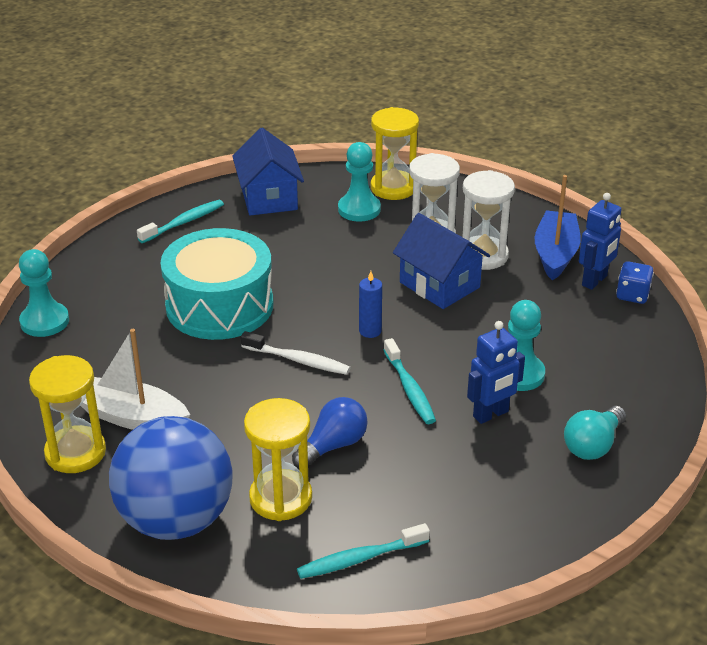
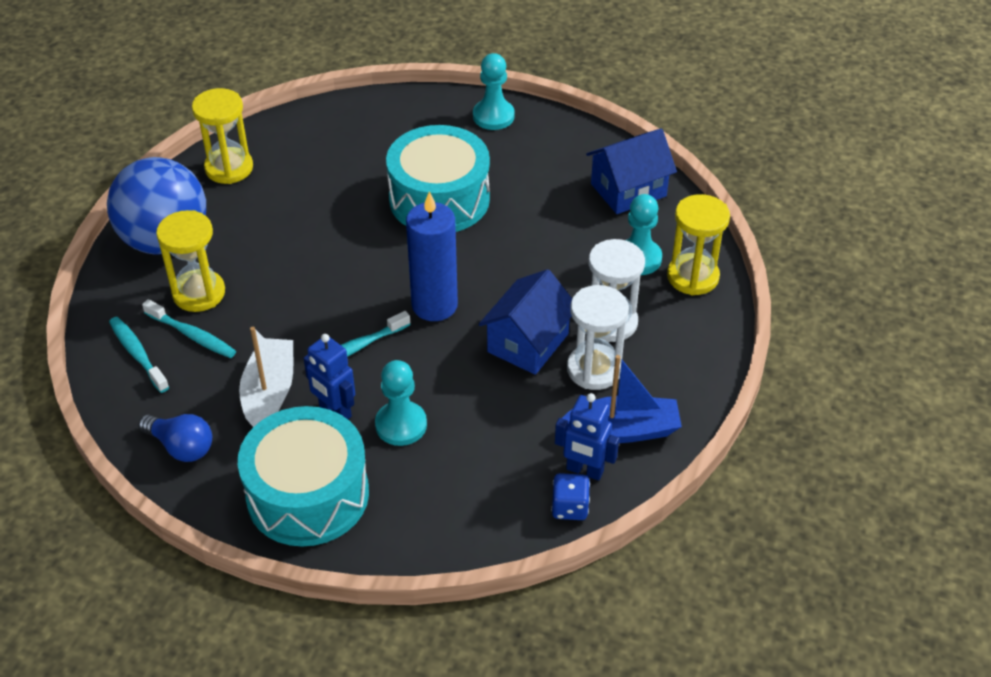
camera: 75 degrees right, 10 degrees up
(44, 321) = (383, 105): turquoise pawn -> turquoise pawn (493, 116)
(132, 417) = (276, 186): white boat -> white boat (269, 393)
(184, 222) = (560, 145): turquoise toothbrush -> turquoise toothbrush (192, 335)
(298, 360) = (376, 266): white toothbrush -> none
(333, 445) = (268, 312): blue light bulb -> blue light bulb (181, 447)
(370, 331) = (434, 305): blue candle -> blue candle, size x2.07
(593, 445) = (308, 494): turquoise light bulb -> turquoise drum

